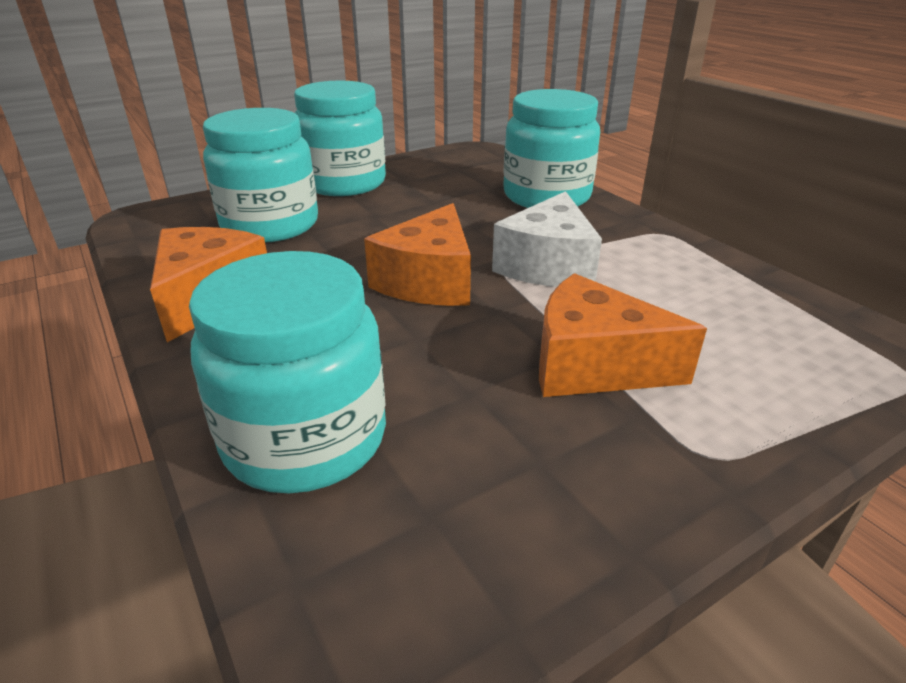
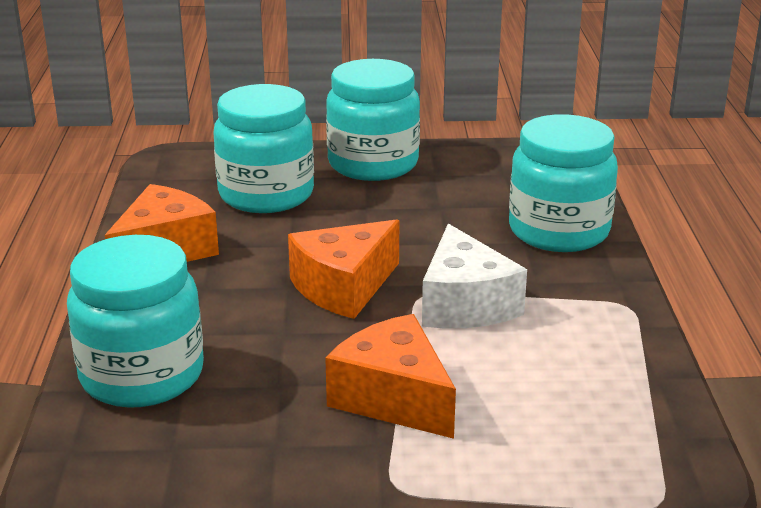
camera: 30 degrees right, 5 degrees down
(548, 265) = (465, 304): white cheese -> white cheese turned 60 degrees counterclockwise

